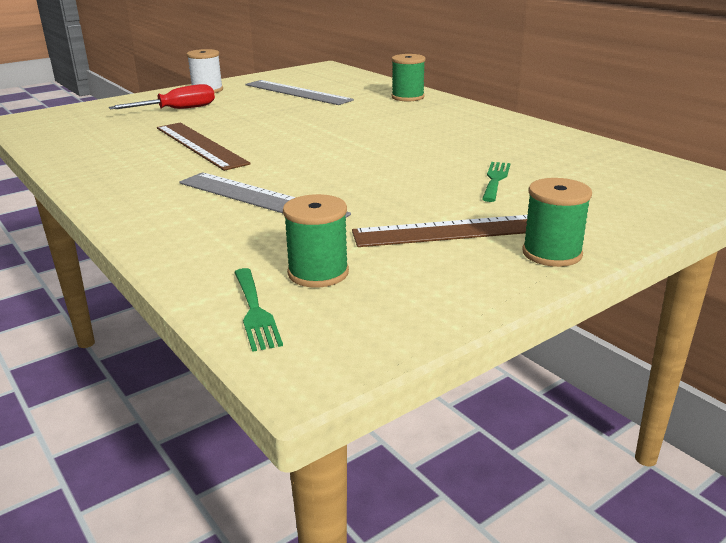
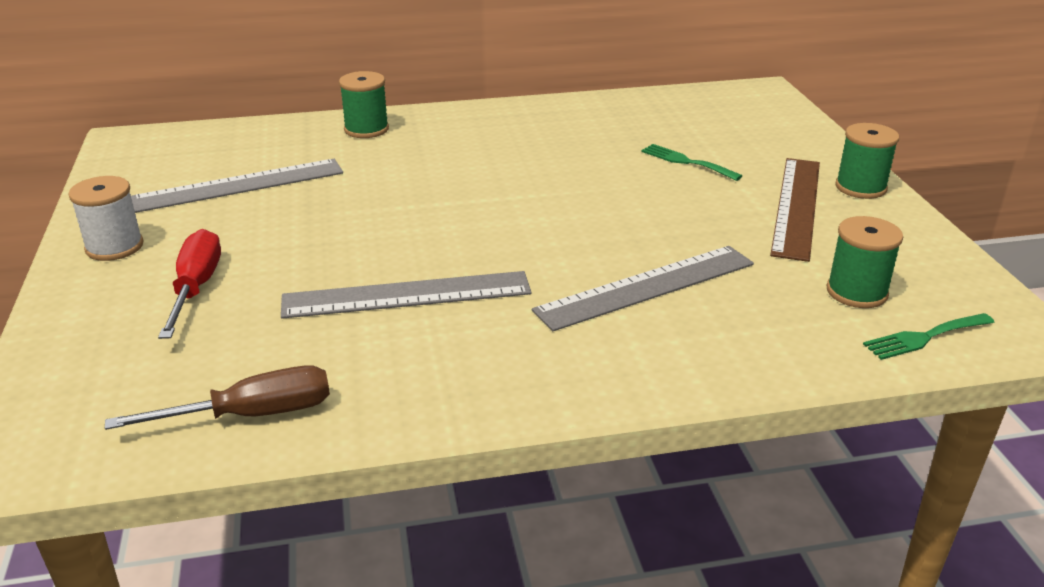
camera: 65 degrees left, 5 degrees up
(63, 142) = (252, 415): none -> brown screwdriver
(200, 145) = (407, 295): brown ruler -> grey ruler
(255, 311) = (924, 337): green fork -> green fork turned 150 degrees clockwise

